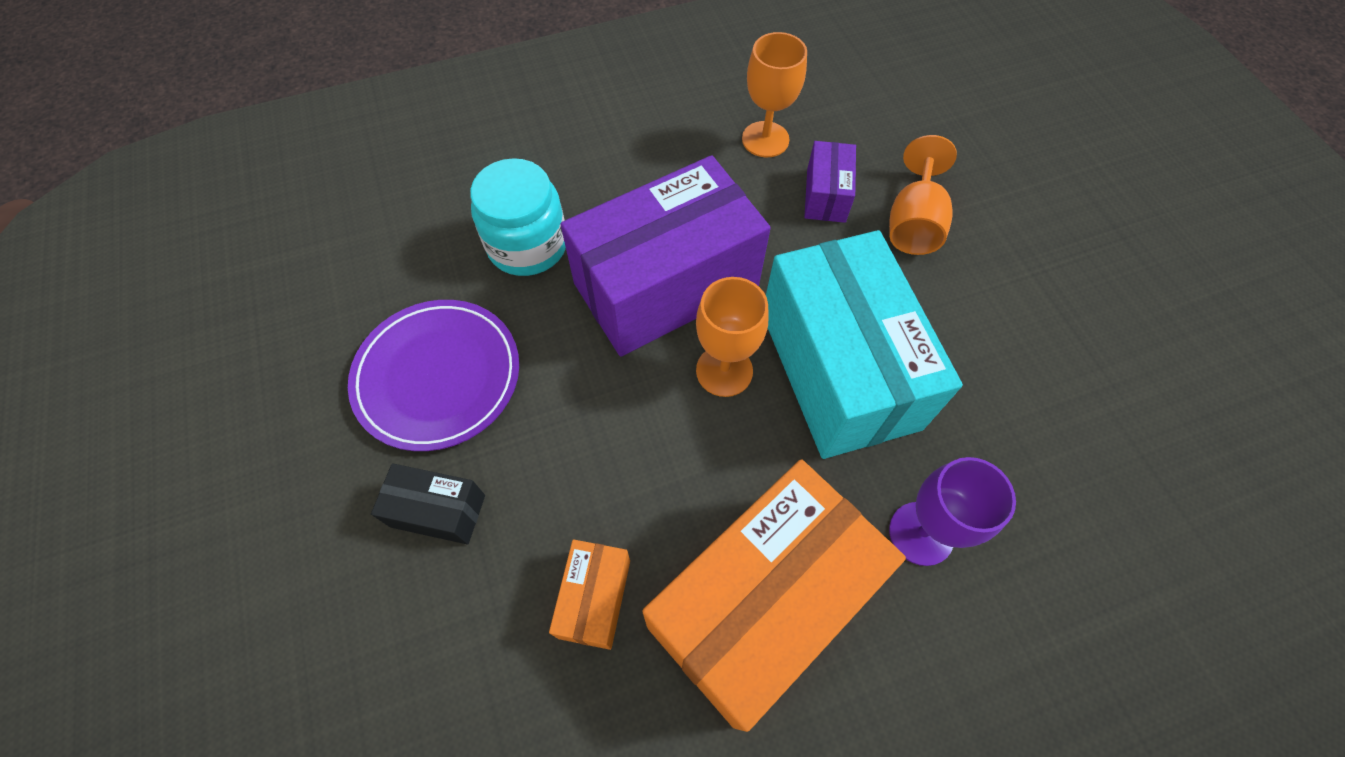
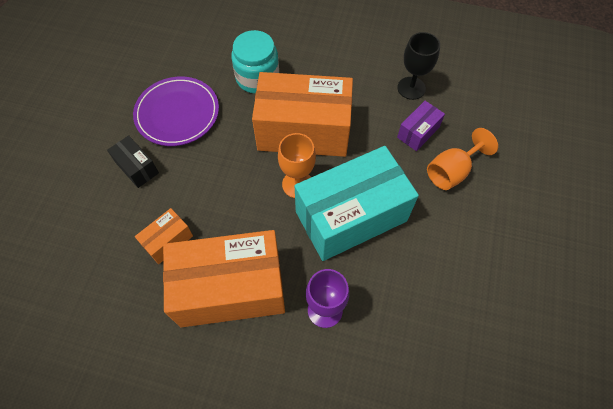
camera: 35 degrees right, 0 degrees up
(666, 285) = (303, 131): purple box -> orange box
(765, 139) = (411, 88): orange goblet -> black goblet
(838, 369) = (351, 216): turquoise box -> turquoise box turned 45 degrees clockwise

